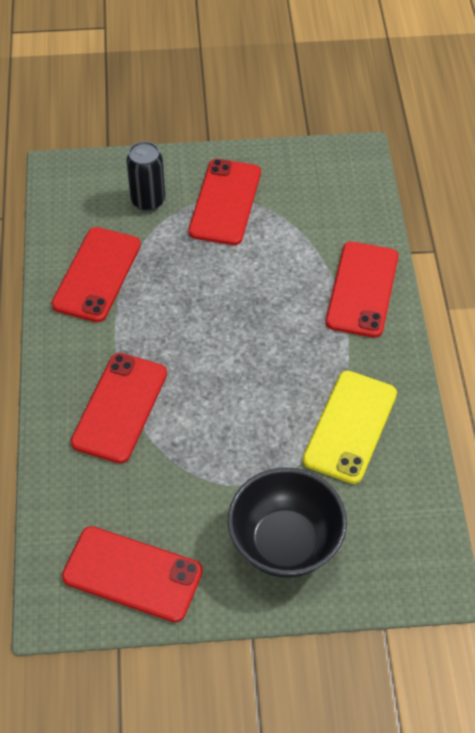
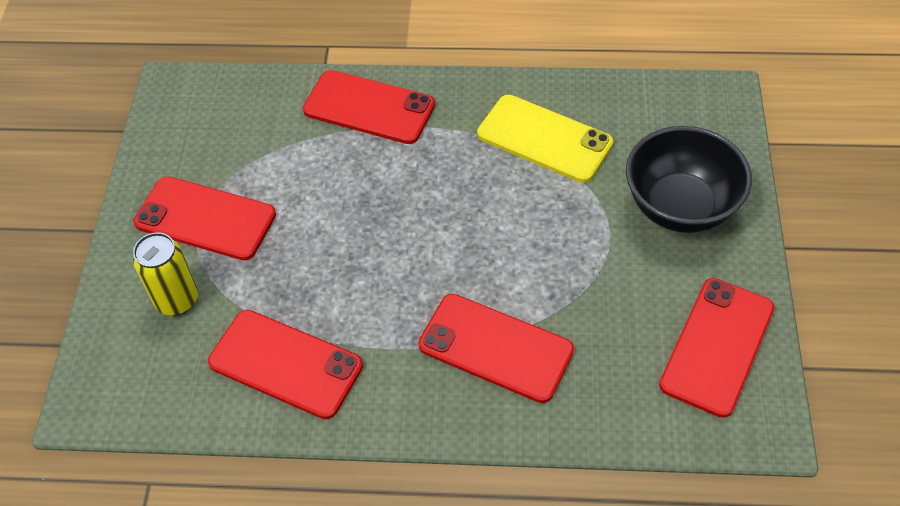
camera: 80 degrees left, 0 degrees up
(148, 201) = (177, 300): black can -> yellow can

